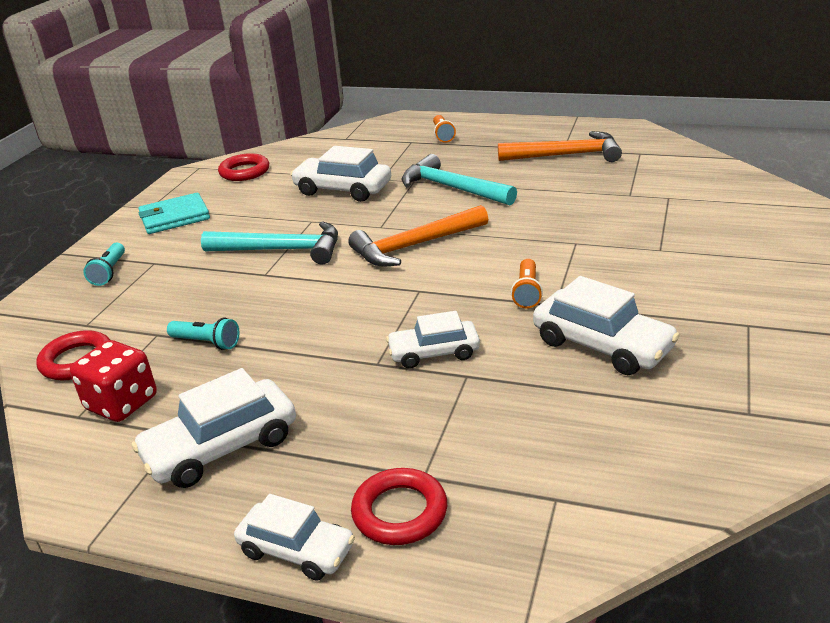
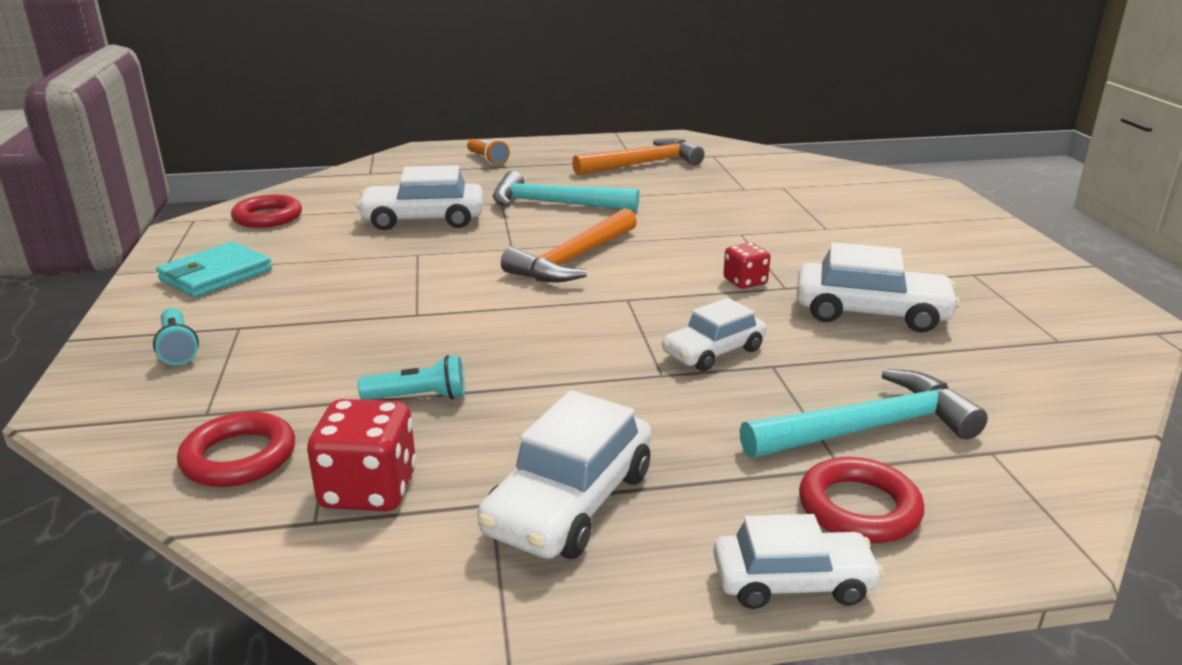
camera: 30 degrees left, 5 degrees down
(281, 250) = (411, 287): turquoise hammer -> turquoise hammer (867, 428)
(527, 292) = (745, 282): orange flashlight -> red dice

